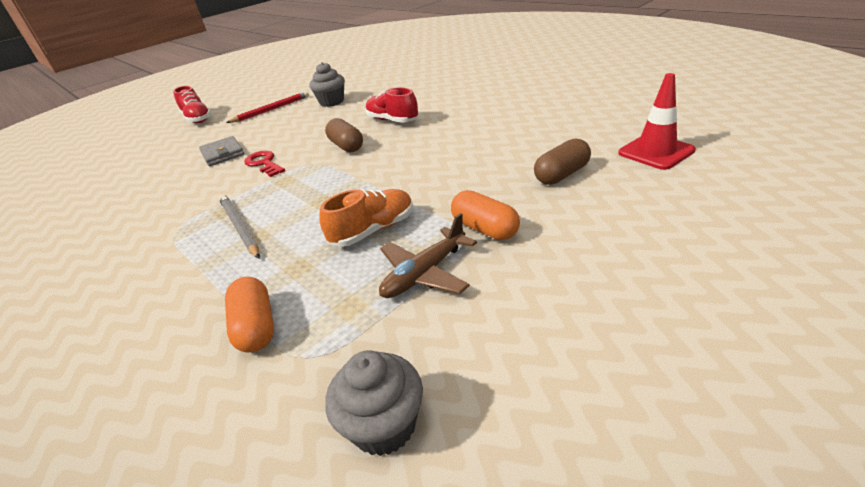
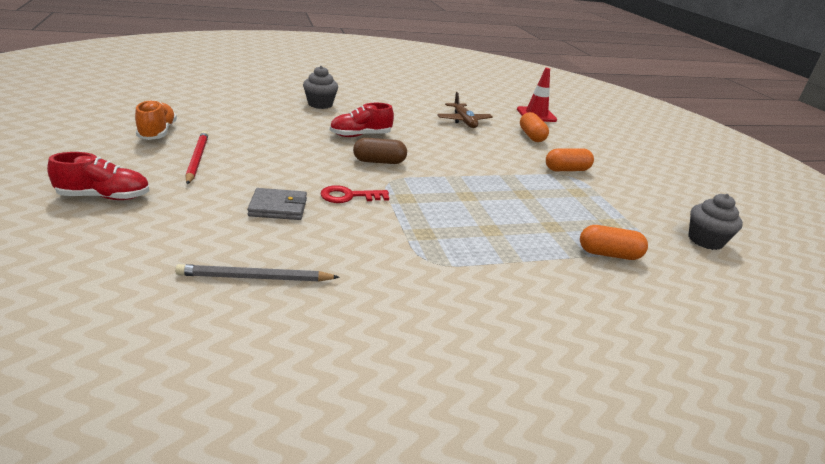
camera: 70 degrees left, 5 degrees down
(239, 227) = (466, 233): grey pencil -> grey pencil (255, 278)
(332, 102) = (253, 136): grey cupcake -> grey cupcake (320, 104)
(373, 230) = (533, 193): orange shoe -> orange shoe (157, 132)
(424, 274) = (596, 196): brown plane -> brown plane (464, 121)
(562, 175) = (531, 136): brown capsule -> orange capsule

